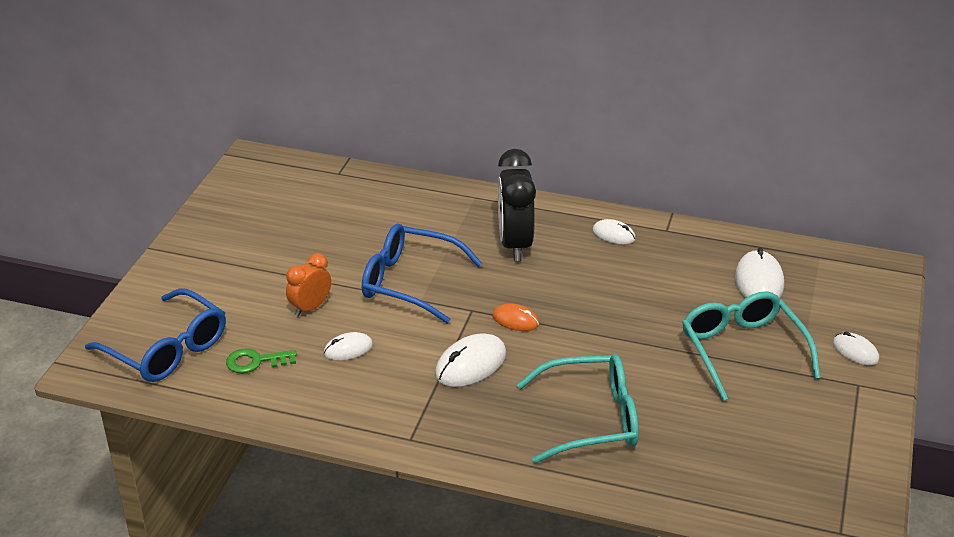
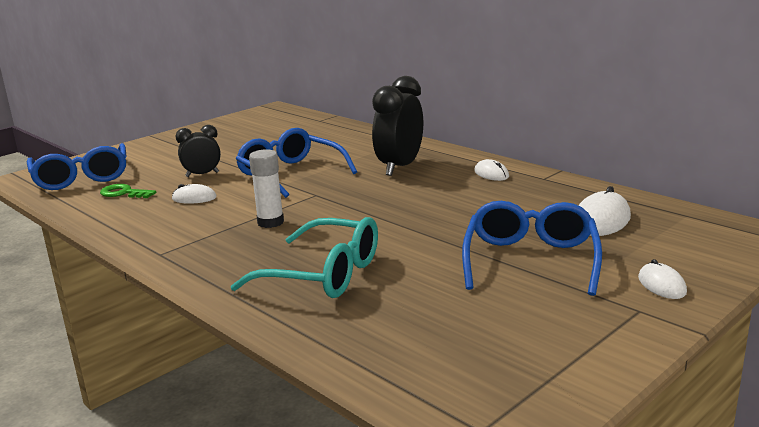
camera: 30 degrees right, 15 degrees down
(310, 307) = (202, 174): orange clock -> black clock
(470, 364) = (270, 222): white mouse -> white glue stick
(515, 320) = (342, 205): orange mouse -> none
(742, 350) = (530, 260): turquoise glasses -> blue glasses

